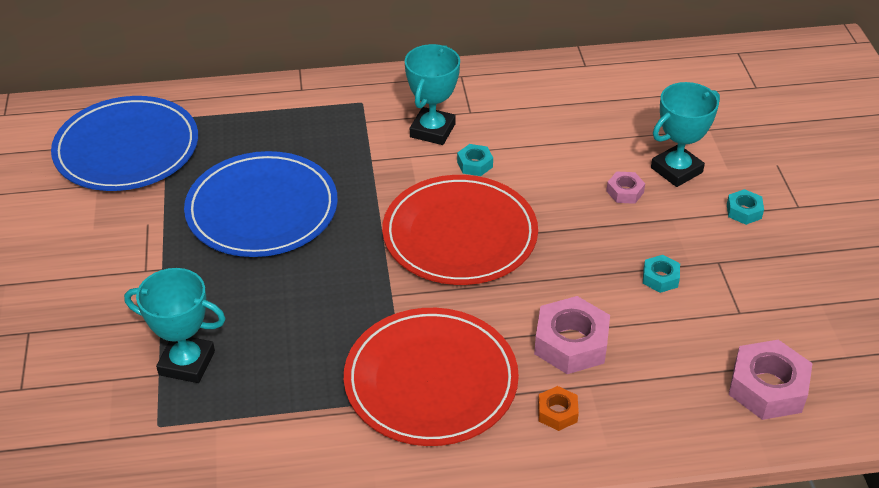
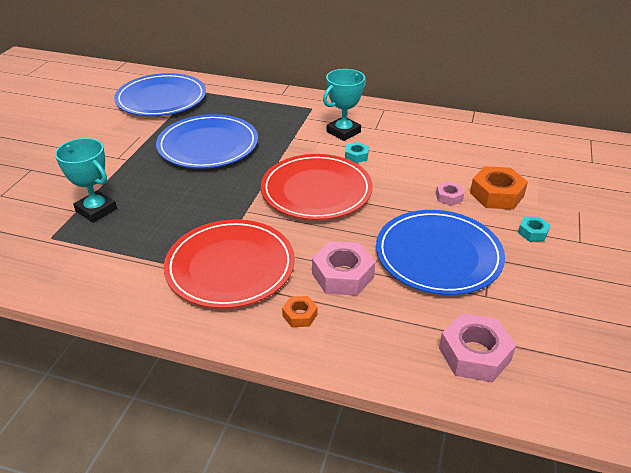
camera: 25 degrees right, 5 degrees down
(660, 278) = (438, 255): turquoise nut -> blue plate
(676, 170) = (496, 194): turquoise trophy -> orange nut

